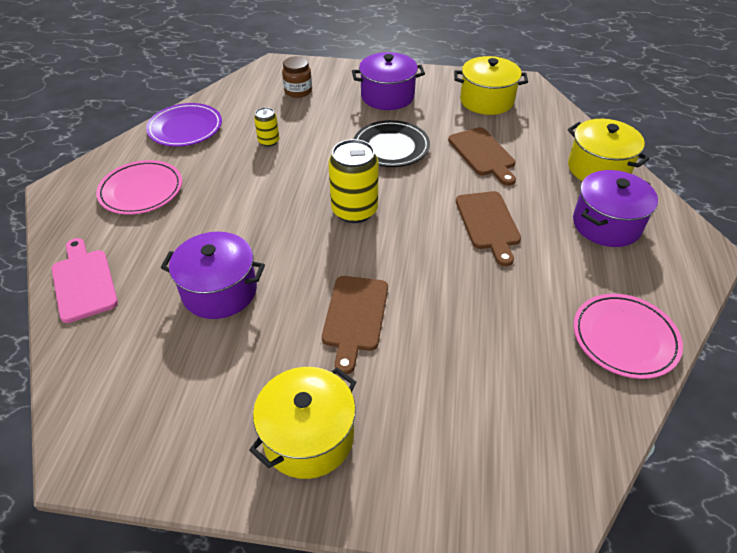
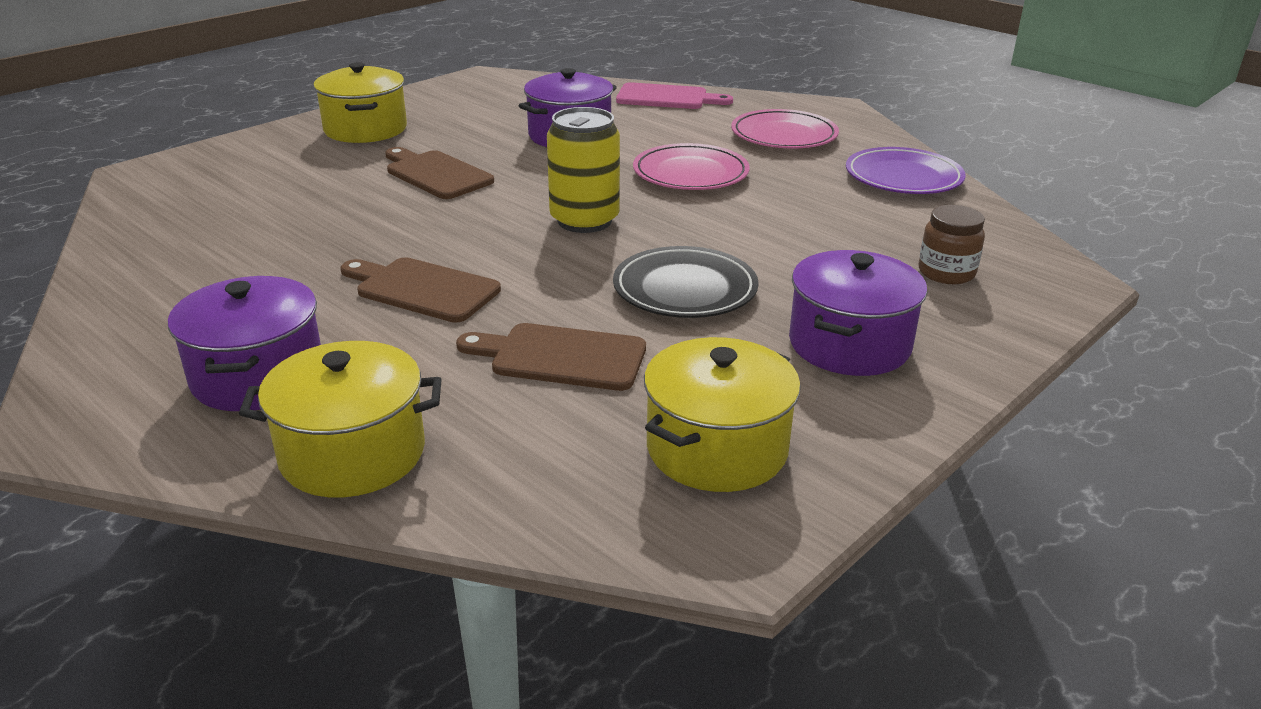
camera: 125 degrees right, 15 degrees down
(269, 141) = (810, 215): yellow can -> none
(624, 338) = (140, 283): pink plate -> pink plate (690, 173)

